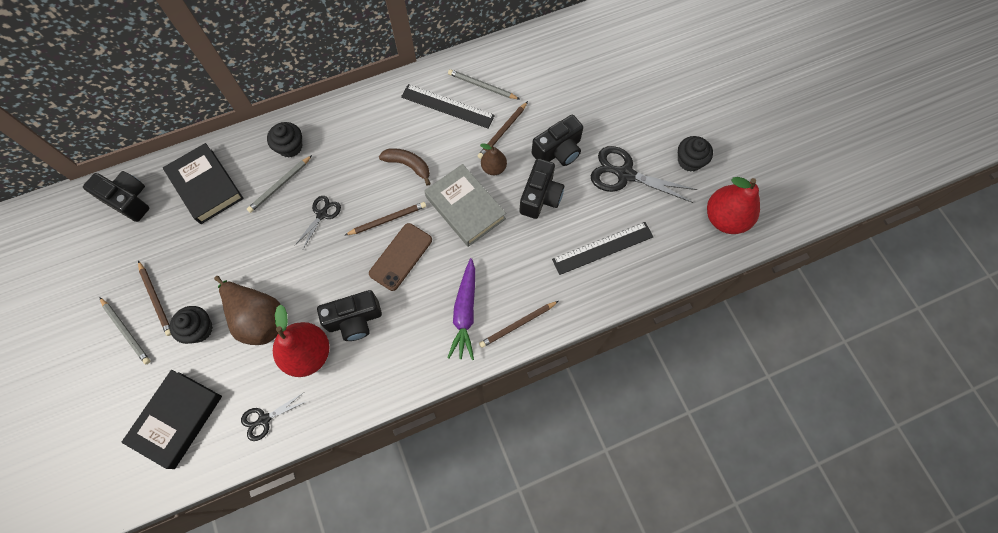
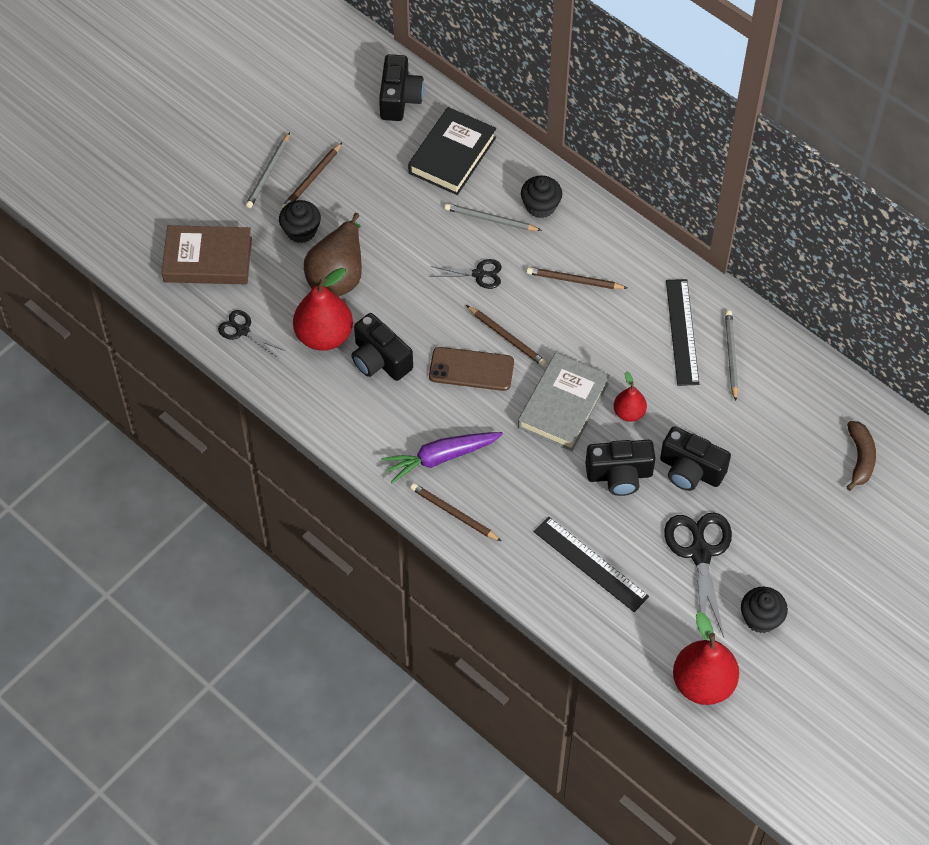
camera: 65 degrees right, 10 degrees down
(177, 419) = (208, 259): black book -> brown book
(408, 165) = (583, 327): brown banana -> brown banana (860, 458)
(493, 168) = (629, 413): brown pear -> red pear
(502, 132) = (682, 402): brown pencil -> brown pencil (574, 280)

